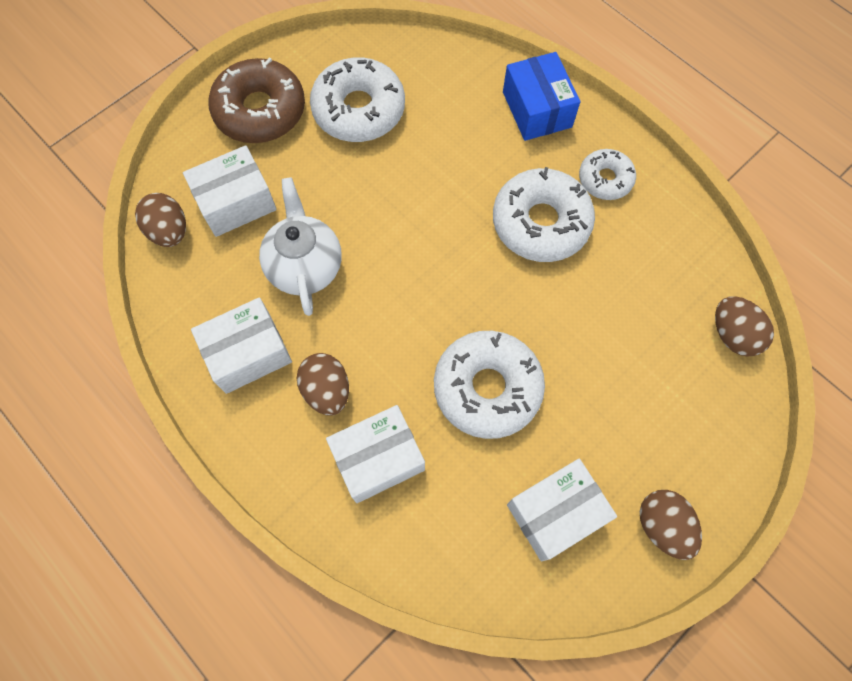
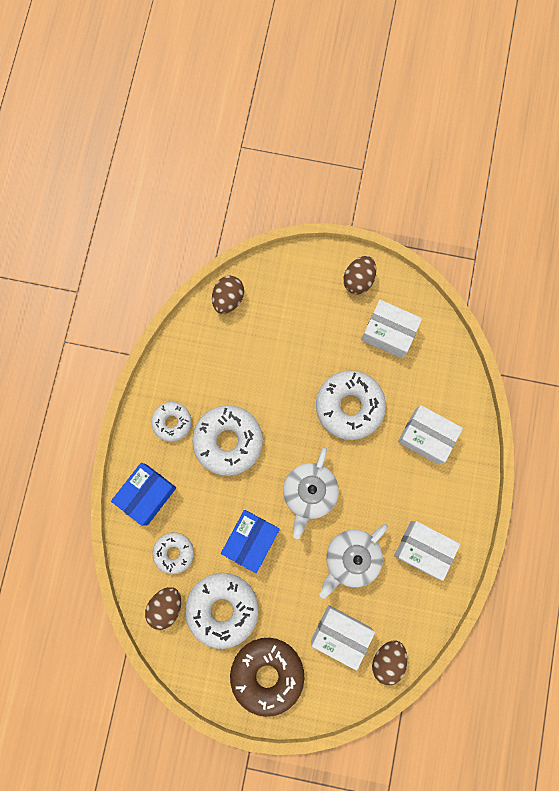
camera: 125 degrees left, 10 degrees up
(327, 390) = (411, 490): brown egg -> brown egg (166, 606)
(408, 178) = (251, 540): none -> blue box
(414, 270) = (309, 493): none -> white teapot
(453, 99) = (174, 552): none -> white donut

